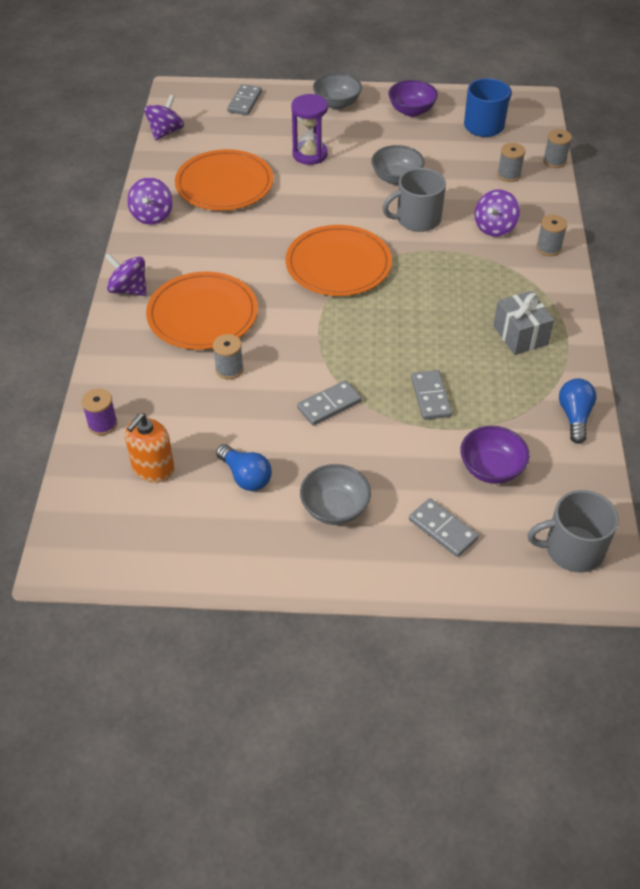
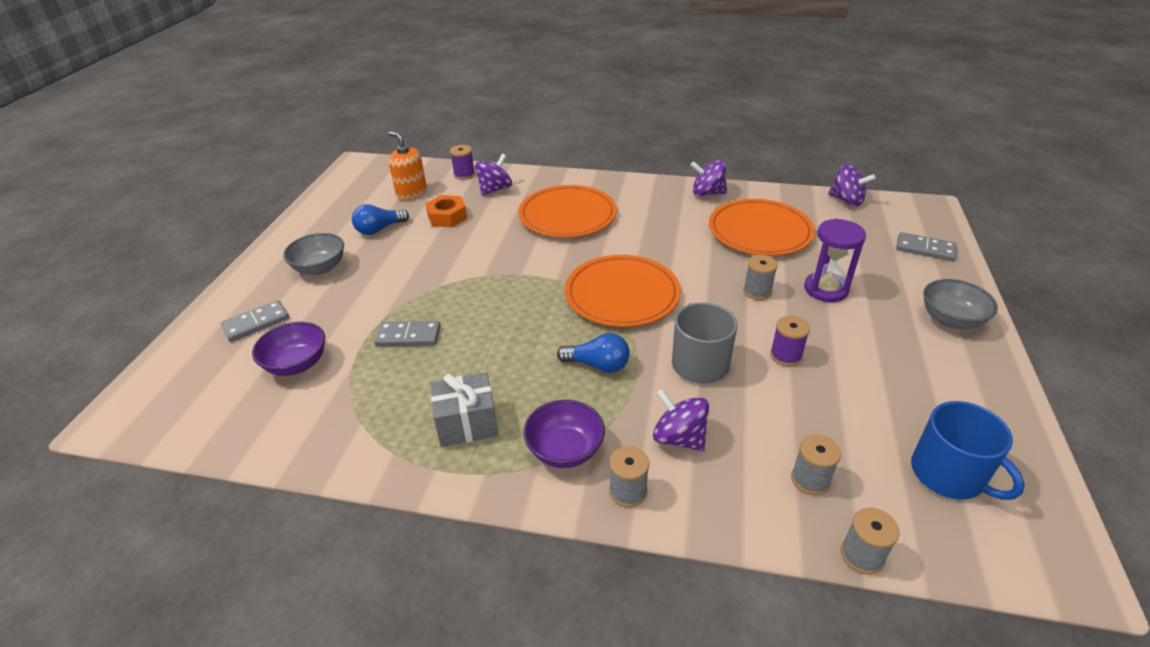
camera: 100 degrees right, 10 degrees down
(129, 289) = (607, 183): purple spinning top -> purple spinning top (495, 189)
(212, 417) = (447, 217): none -> orange nut
(229, 369) = (496, 226): grey spool -> grey spool (757, 292)
(329, 405) = (431, 273): grey domino -> none
(396, 178) = (785, 355): grey bowl -> purple spool
(411, 111) = (961, 391): purple bowl -> purple bowl (565, 450)
(572, 549) = (168, 404): grey mug -> none
(574, 416) = (320, 446): blue light bulb -> blue light bulb (598, 365)

